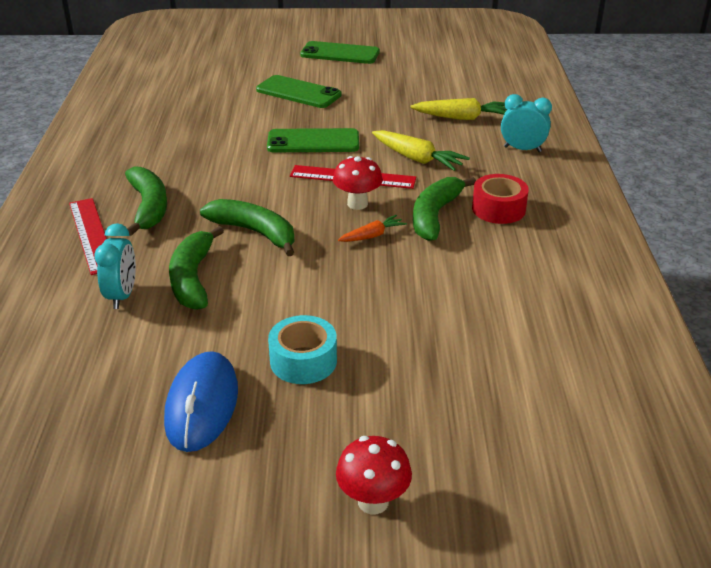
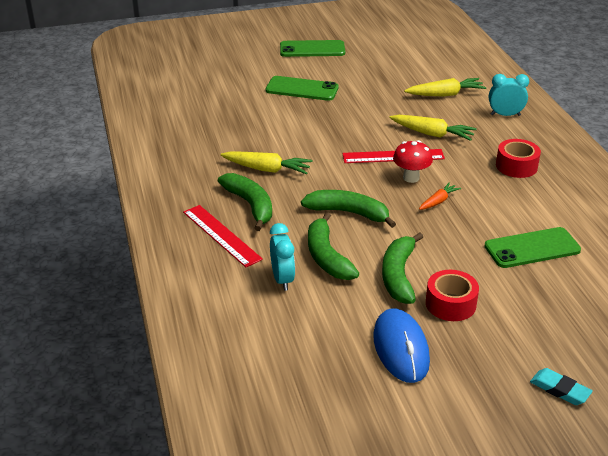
camera: 15 degrees left, 0 degrees up
(196, 171) = (267, 169): none -> yellow carrot
(303, 361) = (450, 304): turquoise tape -> red tape
(313, 142) = (343, 131): green phone -> green phone (532, 248)
(373, 502) = (560, 390): red mushroom -> turquoise eraser
(435, 215) = (474, 178): green banana -> green banana (398, 275)

